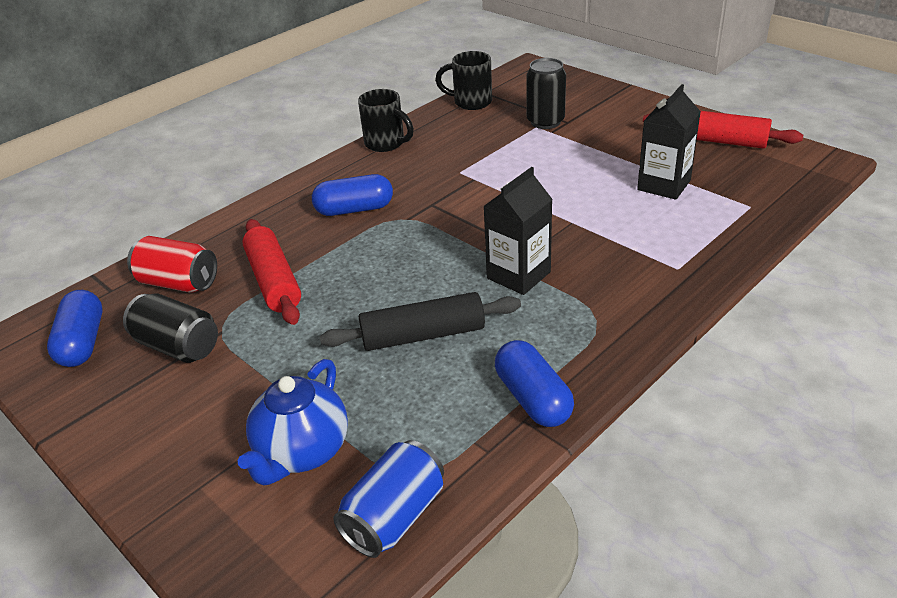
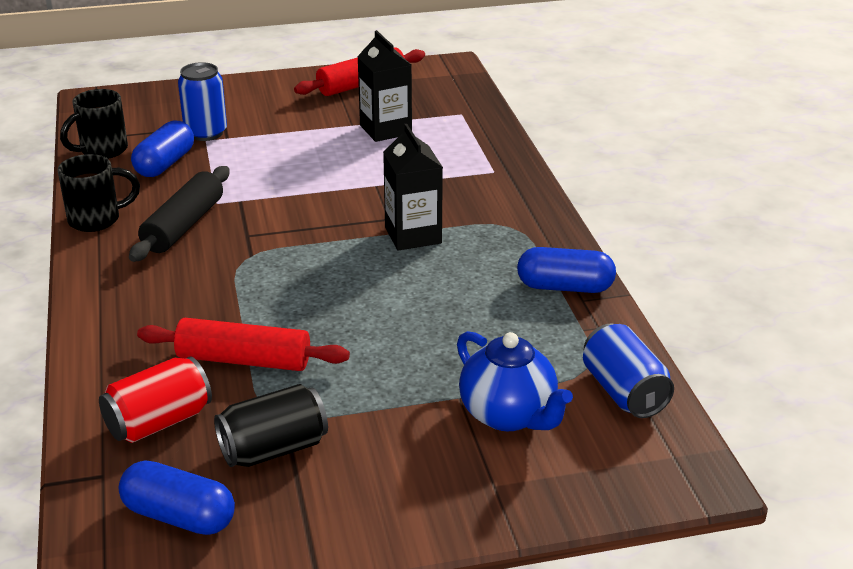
camera: 60 degrees left, 5 degrees down
(354, 209) = (189, 277): blue capsule -> blue capsule (165, 164)
(423, 335) = (432, 307): black rolling pin -> black rolling pin (183, 226)
(545, 122) = (206, 133): black can -> blue can

